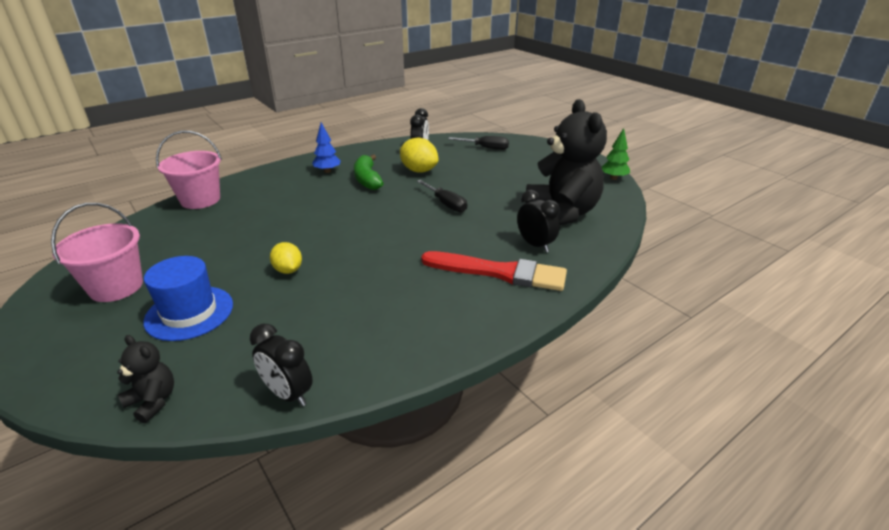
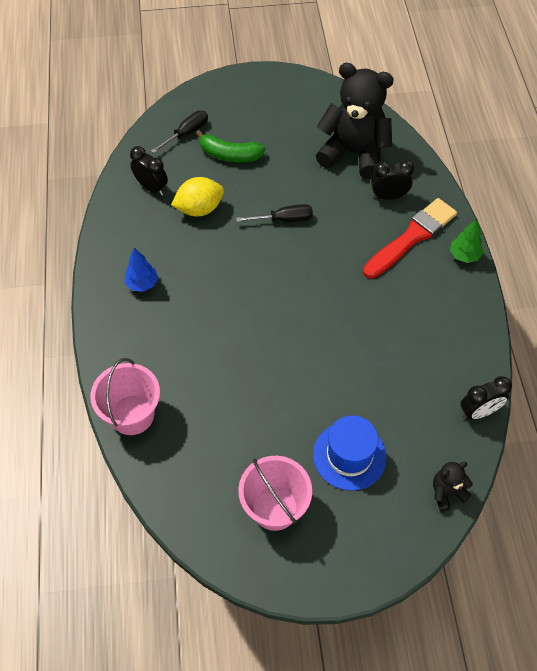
camera: 60 degrees left, 25 degrees up
(288, 270) = (325, 372): yellow lemon -> none
(367, 179) = (189, 257): green banana -> green banana (230, 155)
(613, 178) = (318, 84): green tree -> green tree (464, 255)

